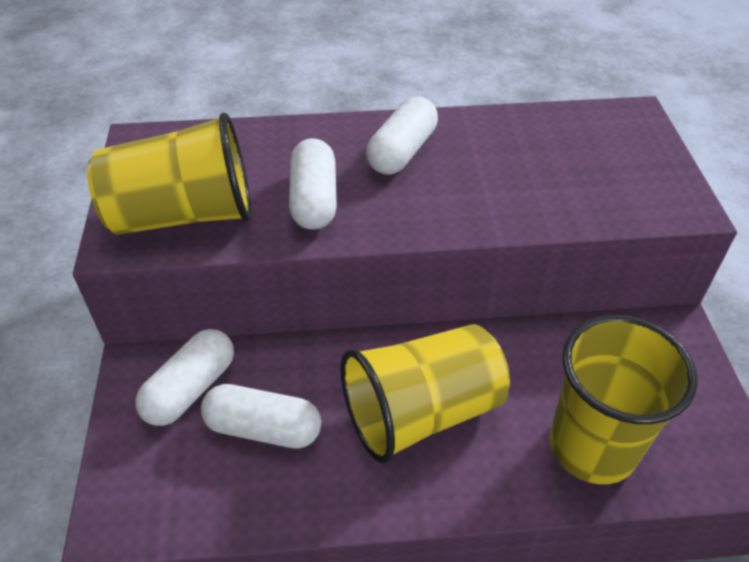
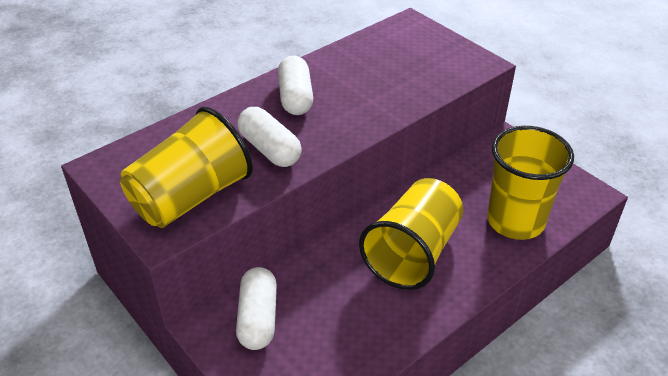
camera: 35 degrees left, 5 degrees down
(263, 428) = (329, 313): white capsule -> none

